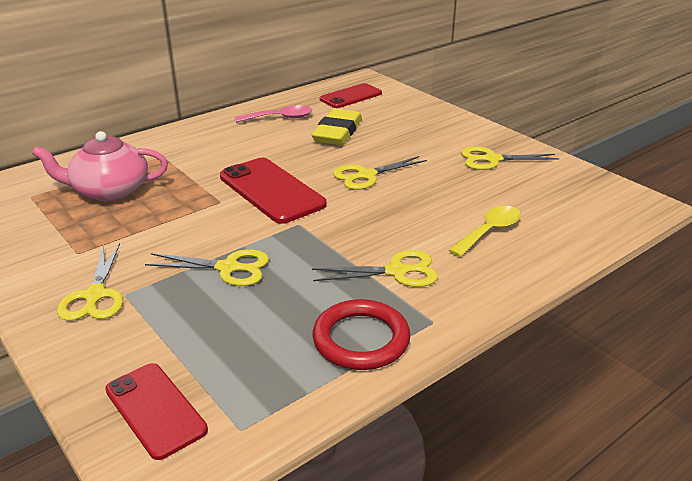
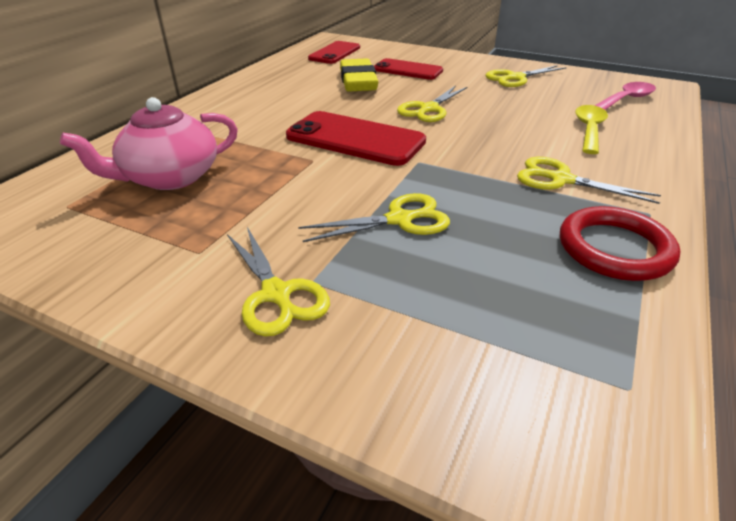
camera: 25 degrees left, 5 degrees up
(155, 410) = (511, 406): red phone -> red phone (407, 70)
(280, 118) = (288, 79): pink spoon -> pink spoon (626, 99)
(396, 271) = (561, 179): yellow scissors -> yellow scissors turned 120 degrees counterclockwise

